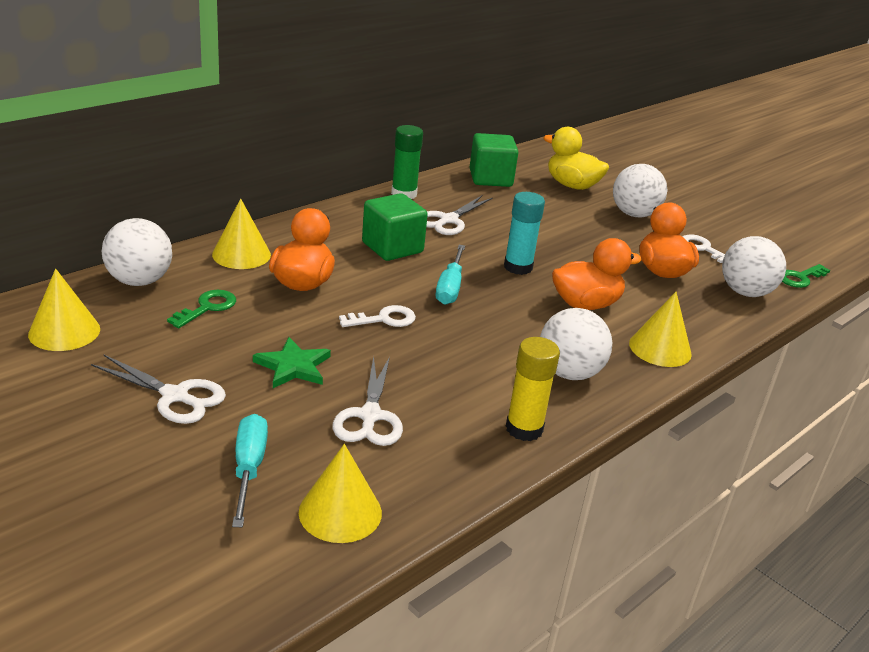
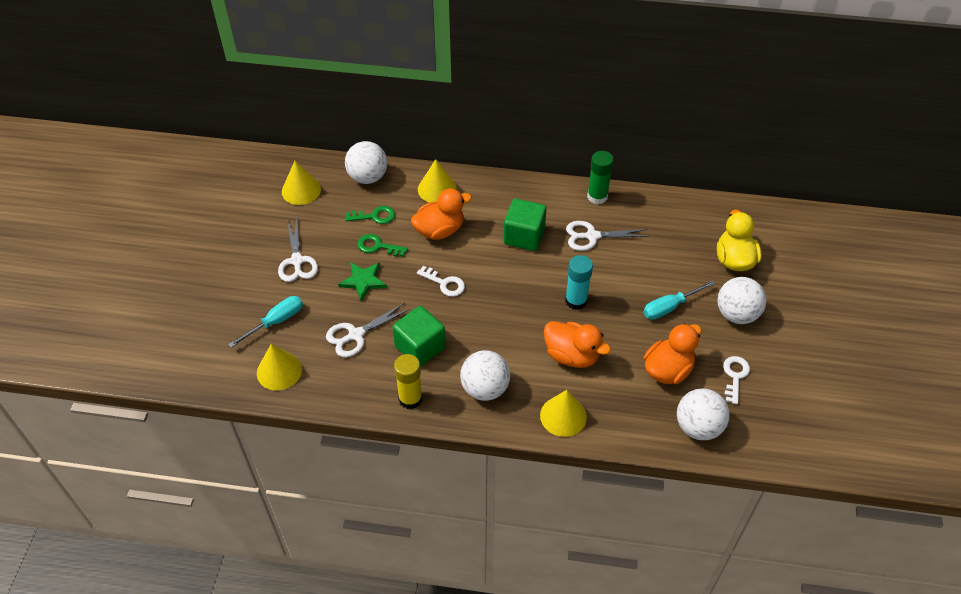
camera: 55 degrees right, 20 degrees up
(450, 287) = (511, 287): turquoise screwdriver -> turquoise screwdriver (670, 307)
(490, 178) = (681, 217): green cube -> green cube (420, 347)
(800, 278) = (765, 449): green key -> green key (377, 246)

